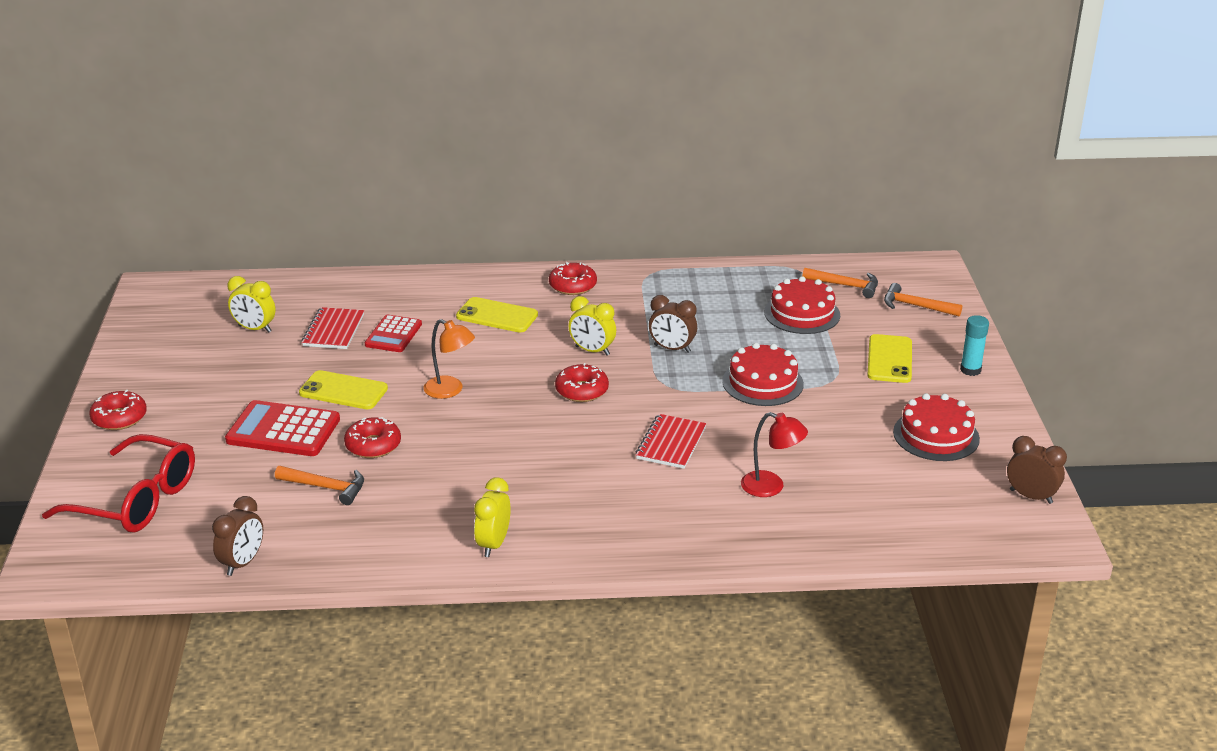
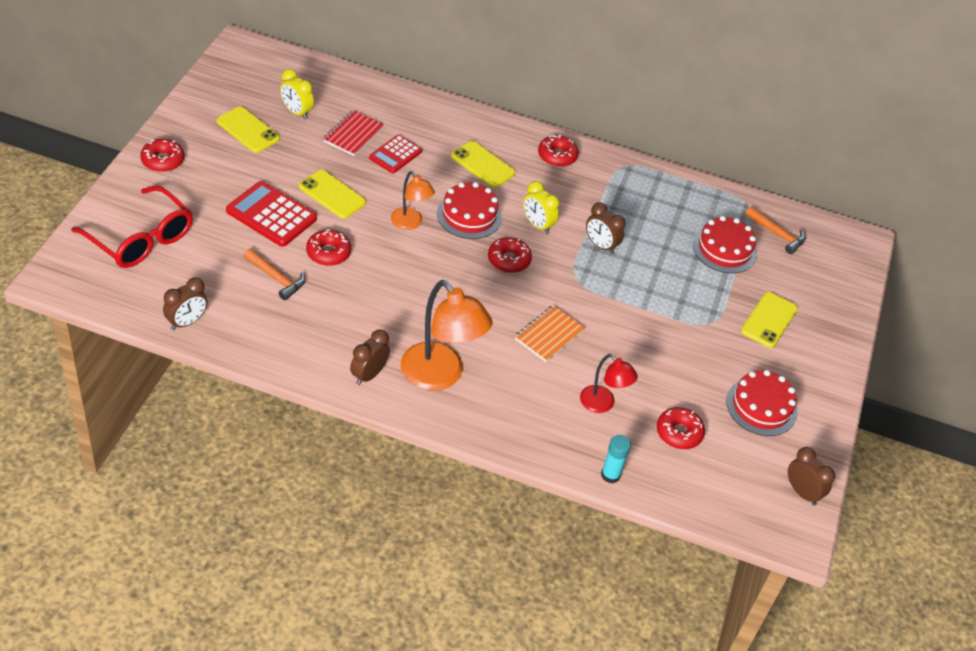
camera: 15 degrees right, 15 degrees up
(206, 361) = (248, 130): none -> yellow phone
(493, 544) = (369, 375): yellow clock -> brown clock
(576, 519) = (440, 376): none -> orange lamp
(671, 443) = (549, 335): red notebook -> orange notebook
(762, 383) = (653, 305): red cake -> red cake (469, 215)
(869, 486) = (679, 433): none -> red donut
(915, 306) = (823, 276): orange hammer -> none
(970, 370) = (829, 355): turquoise glue stick -> turquoise glue stick (610, 475)

